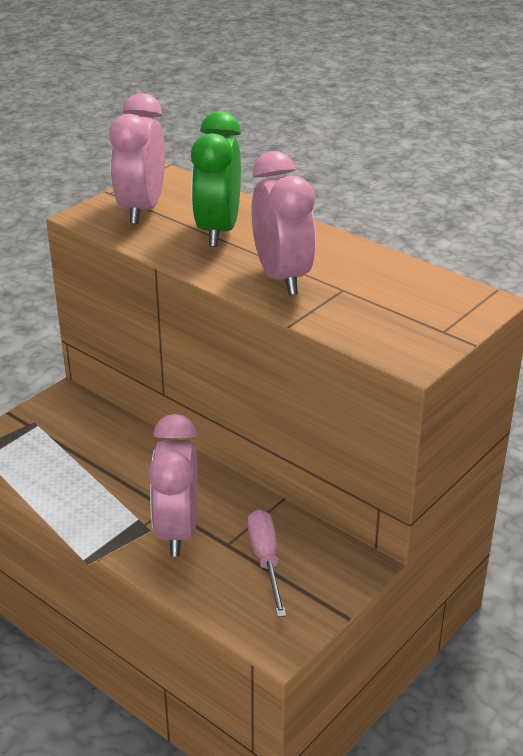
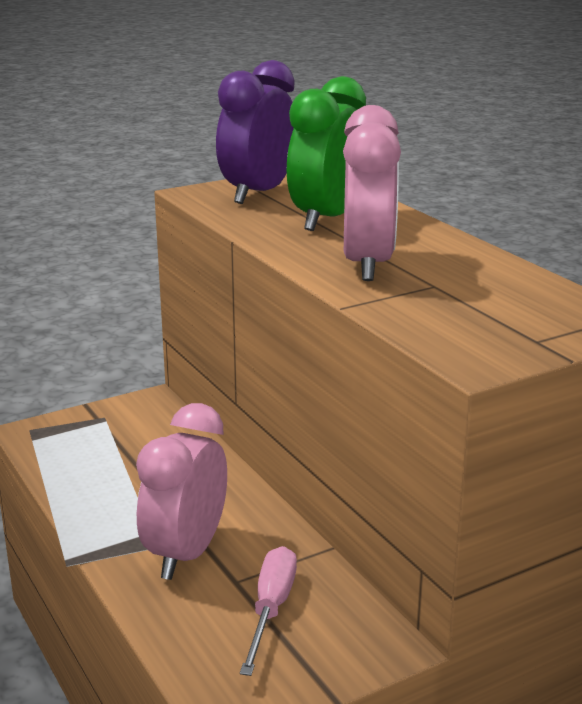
camera: 20 degrees right, 10 degrees down
(142, 210) = (258, 194): pink clock -> purple clock

